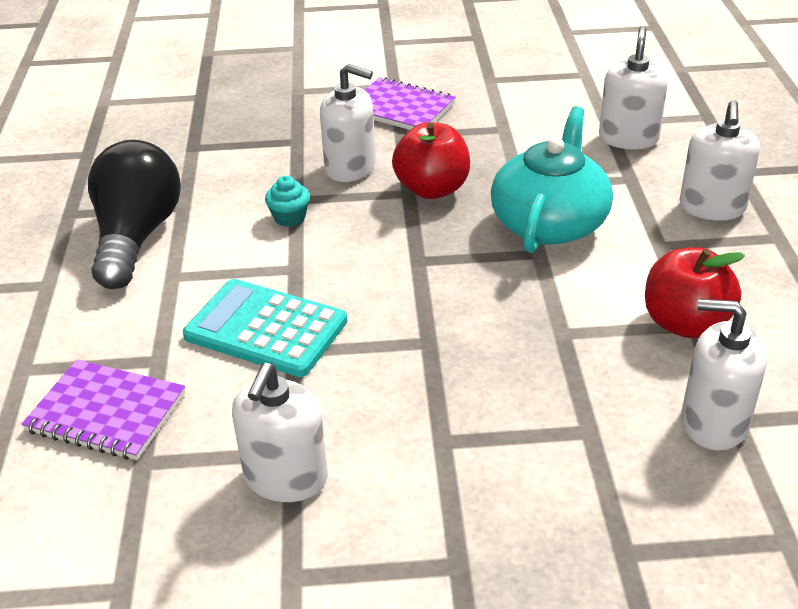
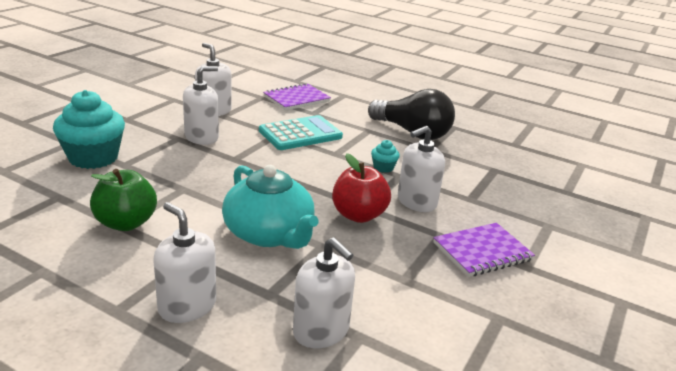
camera: 120 degrees right, 10 degrees down
(620, 478) = (93, 157): none -> turquoise cupcake
(685, 323) = (126, 223): red apple -> green apple
(714, 422) = (69, 191): white soap dispenser -> white soap dispenser (201, 137)

